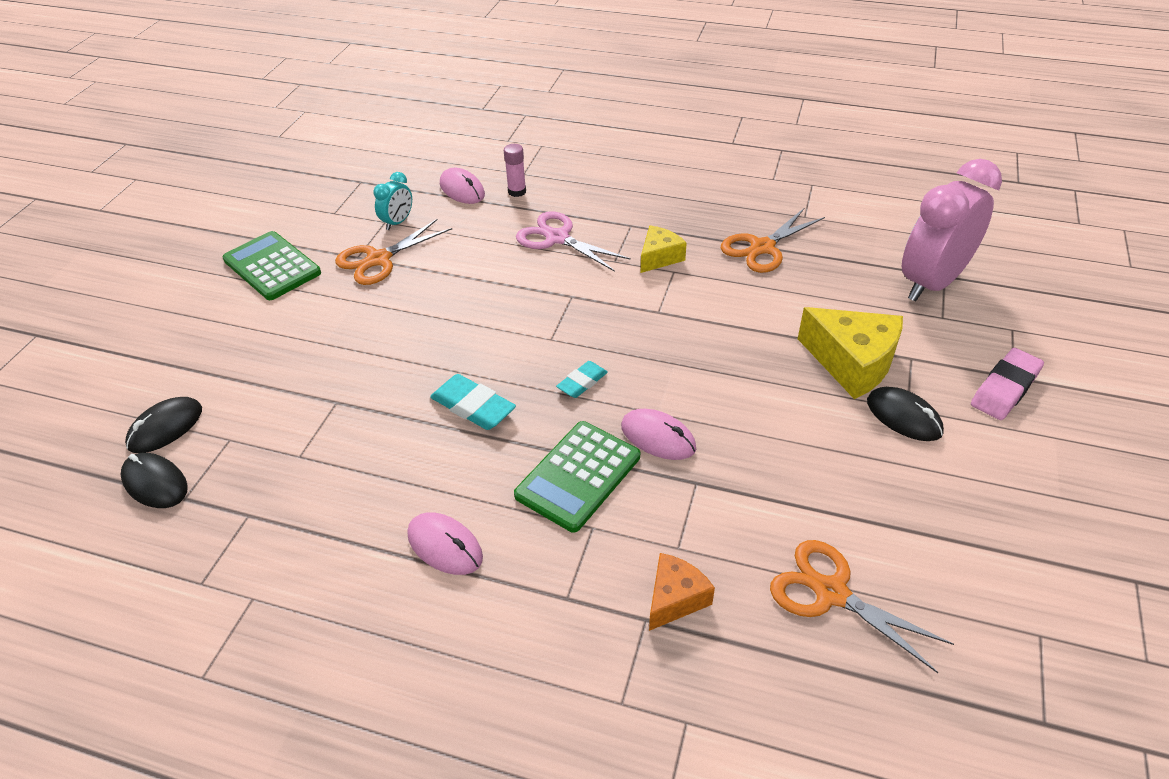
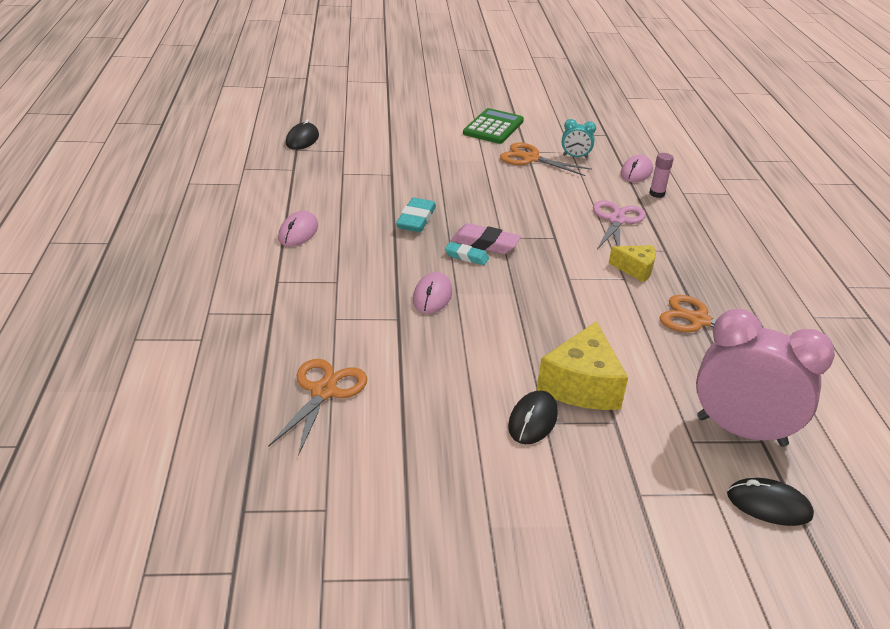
camera: 65 degrees right, 10 degrees down
(165, 427) = (342, 132): black mouse -> black mouse (769, 505)
(578, 476) = (377, 269): green calculator -> none
(675, 599) = (292, 322): orange cheese -> none
(1005, 388) = (616, 487): pink eraser -> pink eraser (485, 243)

